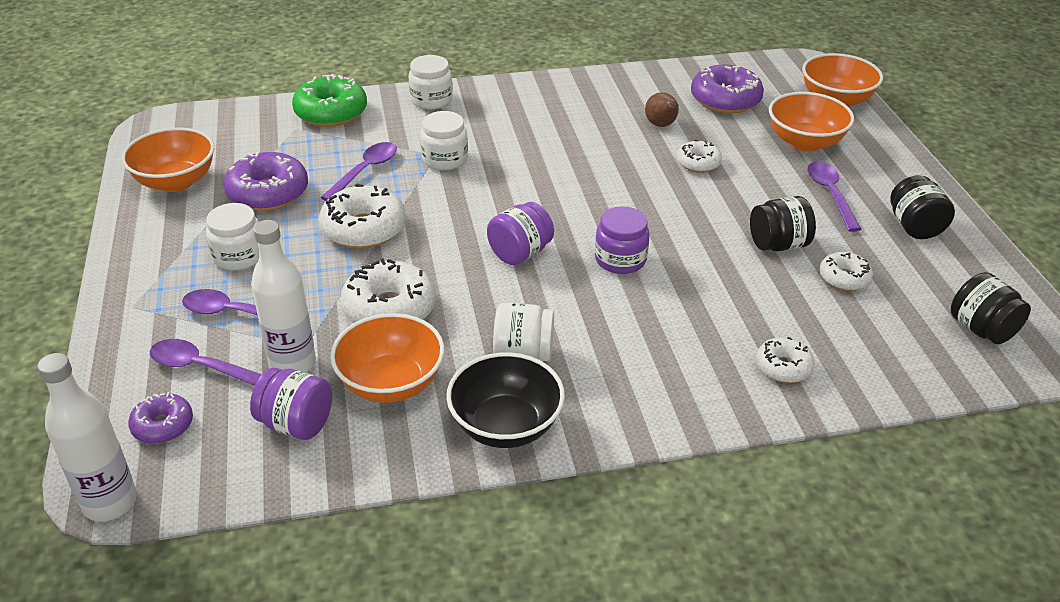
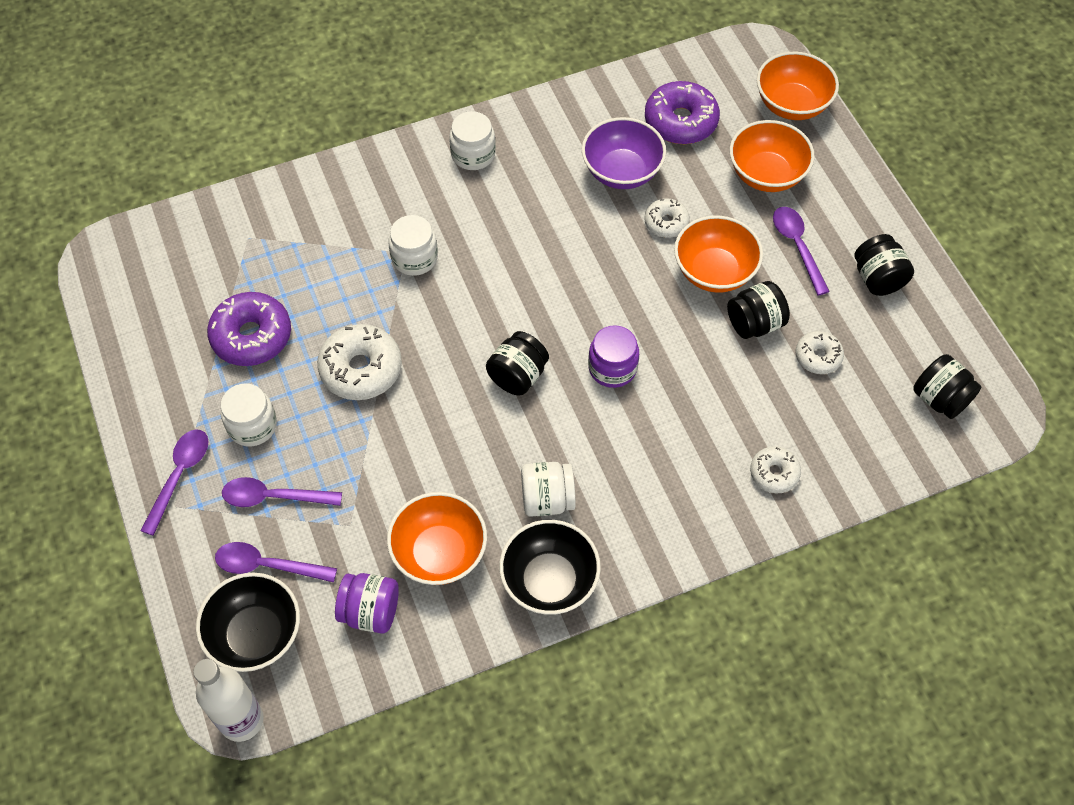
camera: 10 degrees left, 20 degrees up
(163, 425) = (255, 635): purple donut -> black bowl
(176, 181) = (153, 335): orange bowl -> orange bowl (714, 271)
(292, 363) = (346, 546): white bottle -> none
(331, 112) = (278, 206): green donut -> none
(365, 171) = (339, 289): purple spoon -> purple spoon (179, 476)
(389, 309) = (414, 467): white donut -> none
(431, 100) = (377, 170): white jar -> white jar (473, 154)
(520, 253) = (517, 376): purple jar -> black jar
(661, 125) = (621, 171): brown pear -> purple bowl

